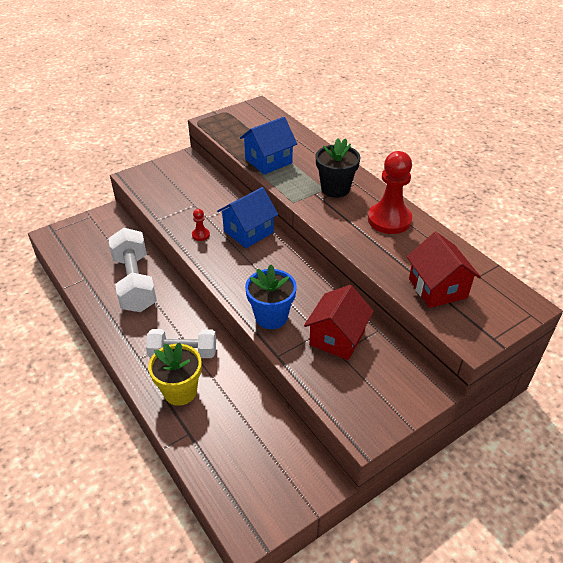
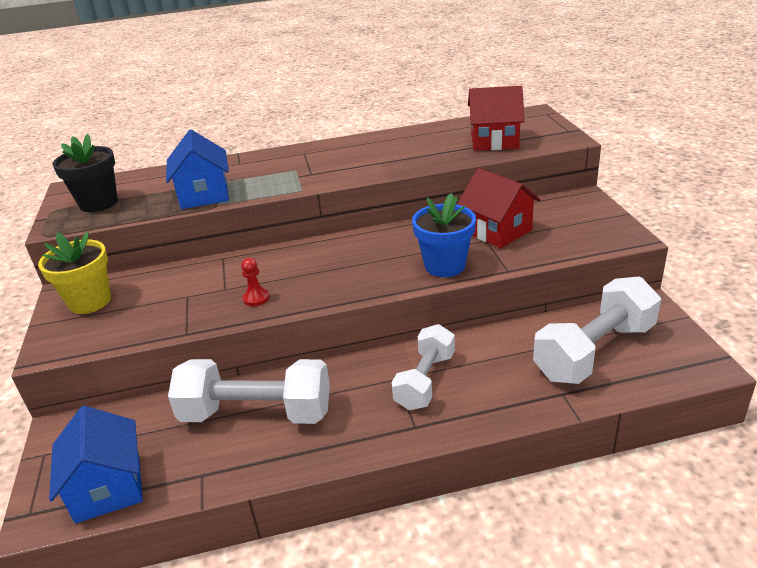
camera: 65 degrees left, 10 degrees down
(180, 391) = (491, 392): yellow flower pot -> yellow flower pot (90, 301)
(243, 448) = (594, 351): none -> white dumbbell
(248, 232) = (283, 260): blue house -> blue house (108, 487)
(335, 189) = (302, 164): black flower pot -> black flower pot (98, 203)
(389, 220) = (379, 146): red pawn -> none

